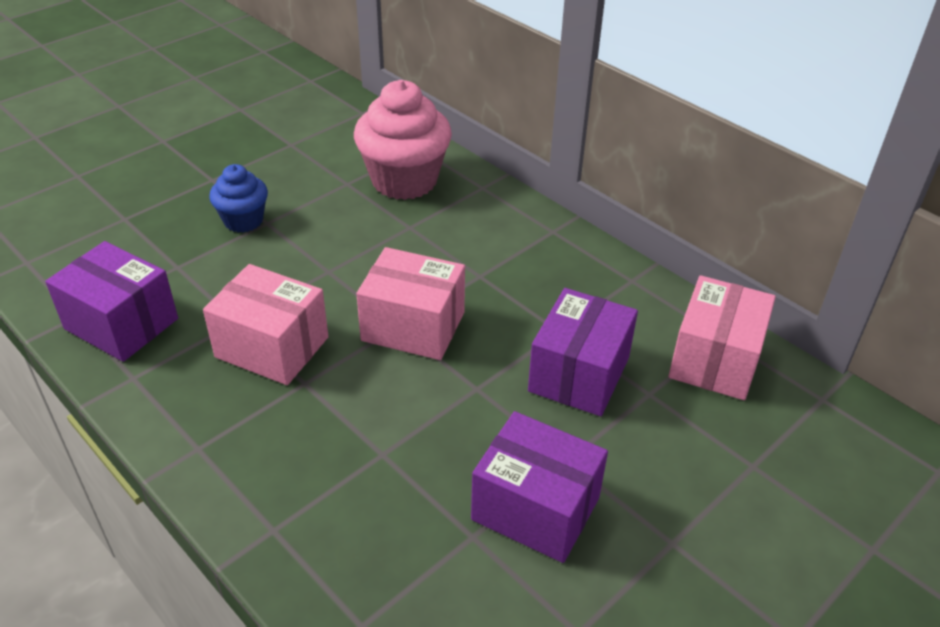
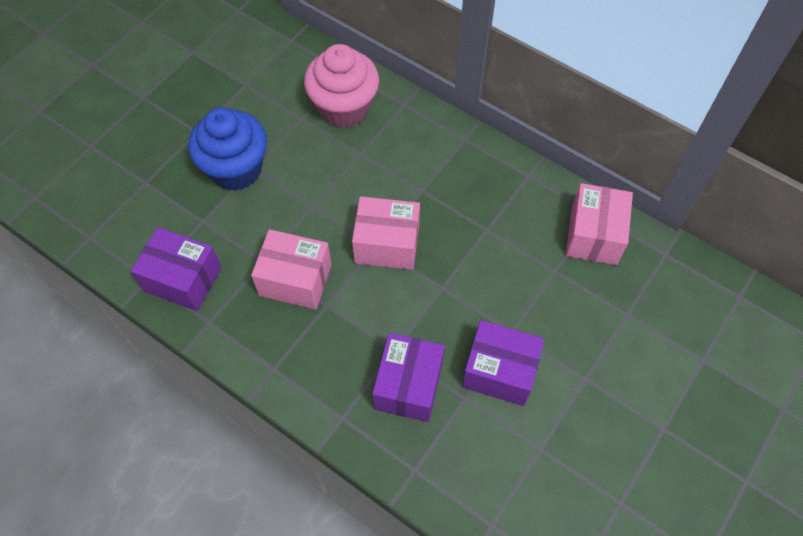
camera: 10 degrees left, 20 degrees up
(243, 221) = (236, 169): blue cupcake -> blue cupcake, size x1.78
(579, 374) = (507, 264): purple box -> purple box (408, 385)

